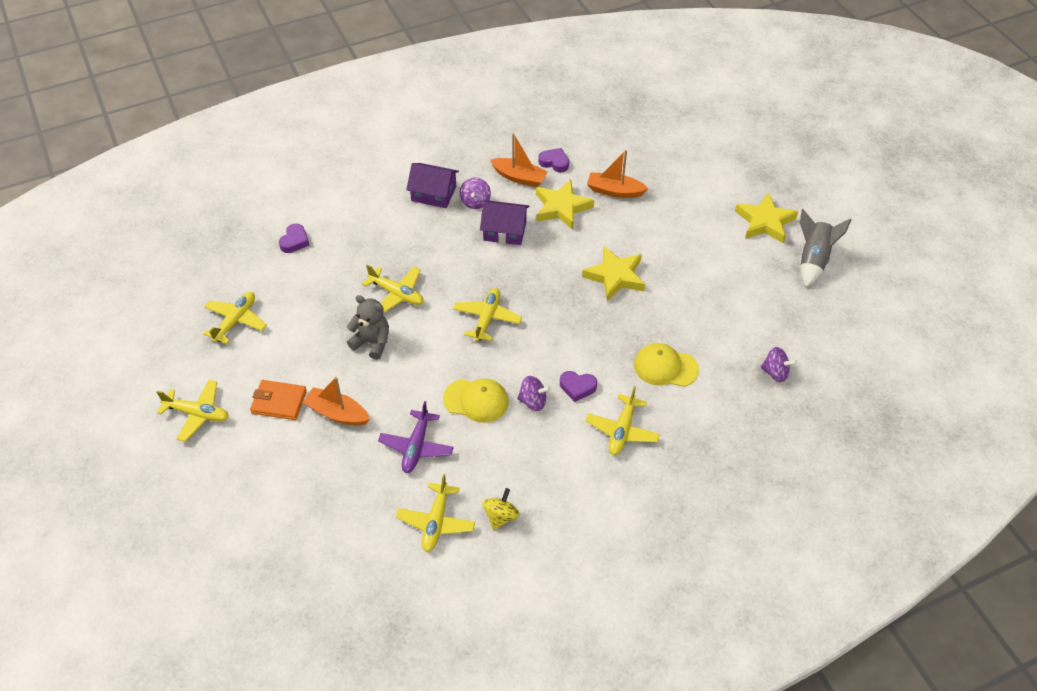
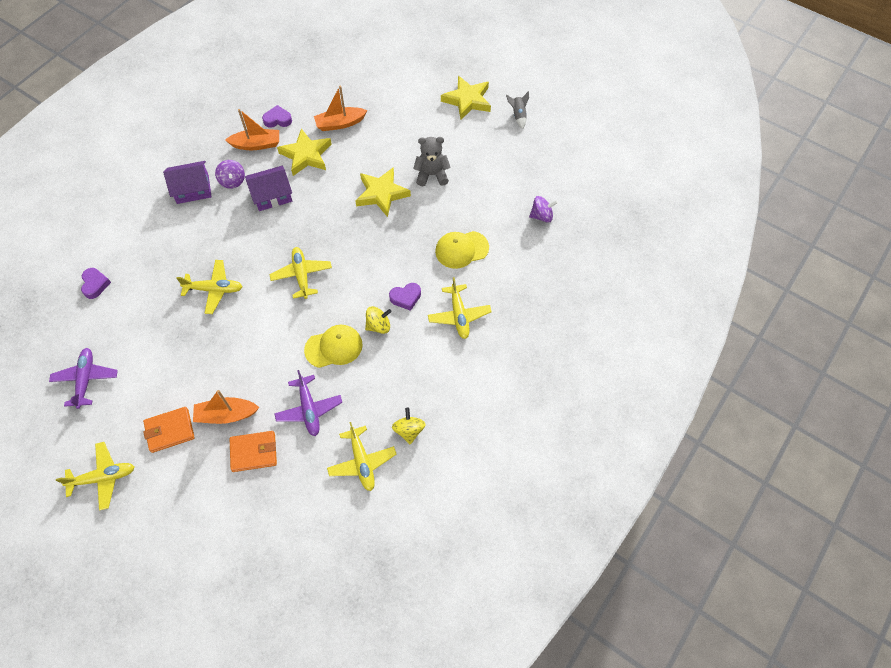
camera: 30 degrees left, 10 degrees up
(235, 321) = (86, 380): yellow plane -> purple plane
(341, 460) = (254, 452): none -> orange wallet
(372, 342) = (219, 341): grey teddy bear -> grey teddy bear (432, 175)
(533, 401) = (378, 326): purple spinning top -> yellow spinning top
(813, 260) = (518, 115): grey rocket -> grey rocket, size x0.57

